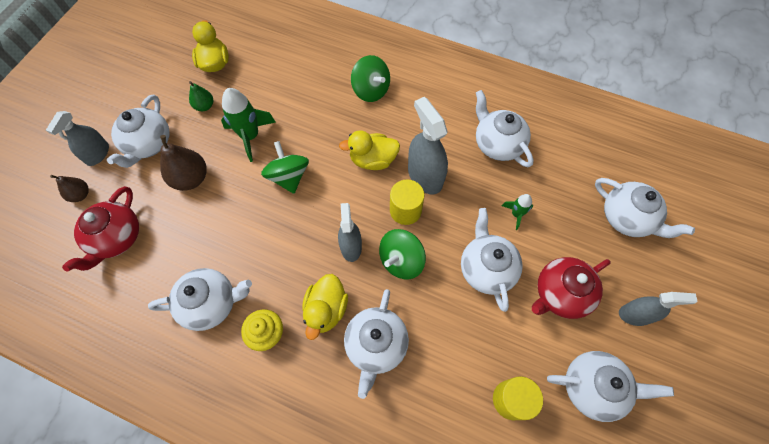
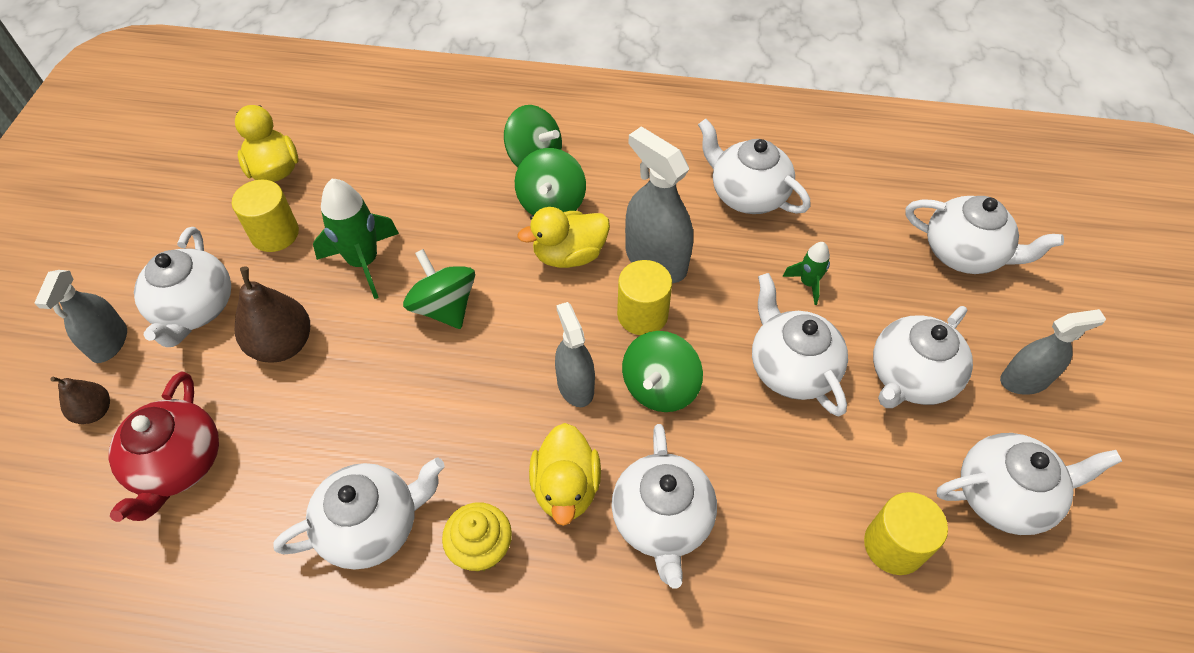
camera: 15 degrees left, 10 degrees down
(204, 106) = (275, 234): green pear -> yellow cylinder
(372, 123) = (551, 203): none -> green spinning top
(560, 294) = (910, 377): red teapot -> white teapot

